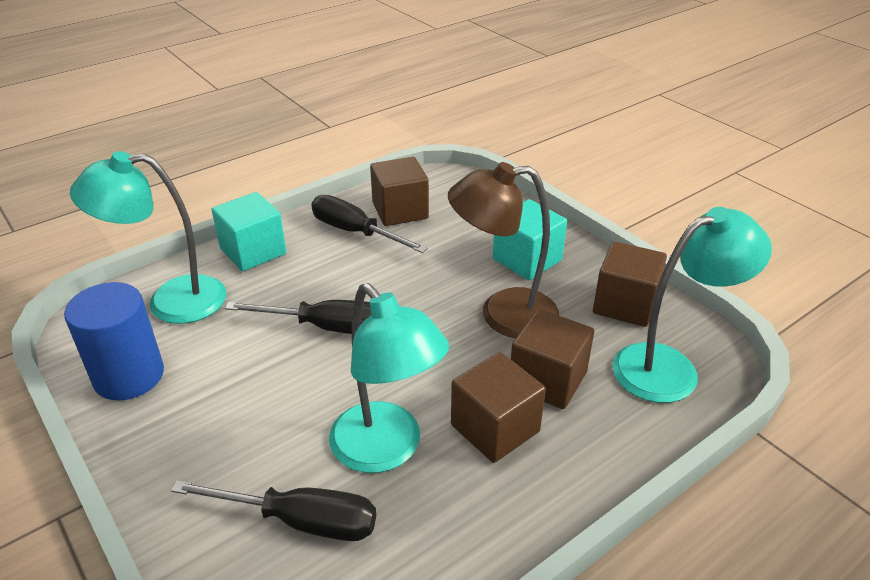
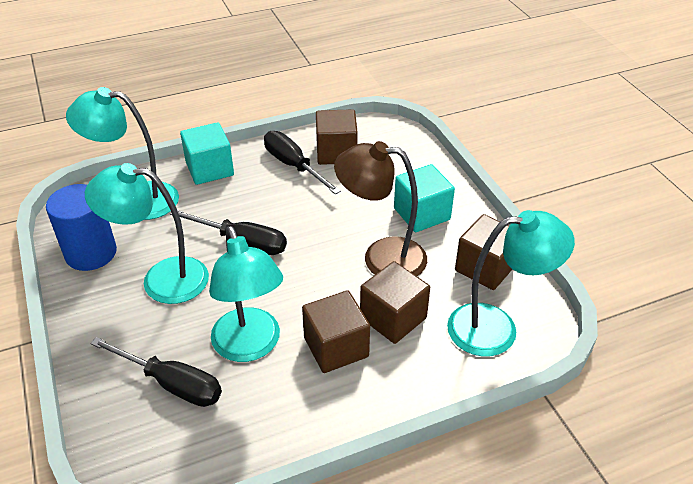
camera: 15 degrees right, 5 degrees up
(238, 390) = (162, 279): none -> turquoise lamp

